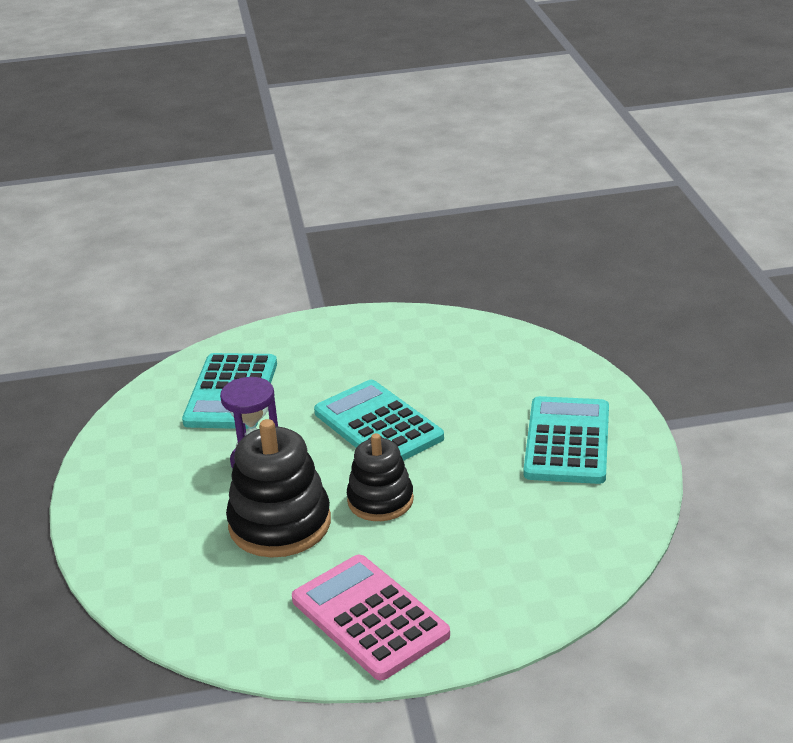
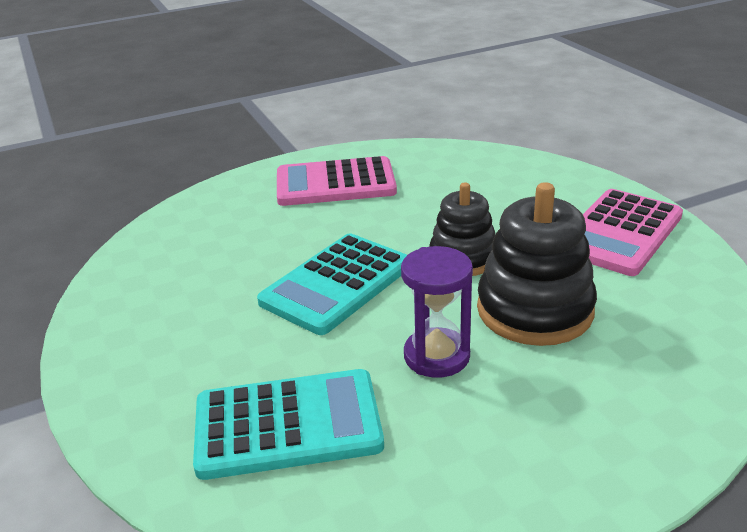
camera: 105 degrees left, 0 degrees up
(567, 441) = (335, 183): turquoise calculator -> pink calculator

